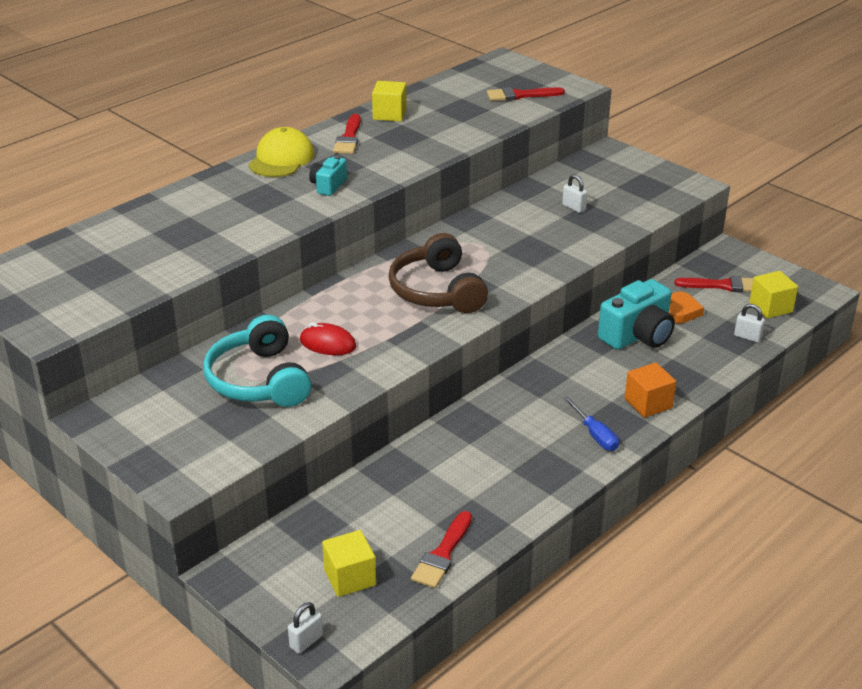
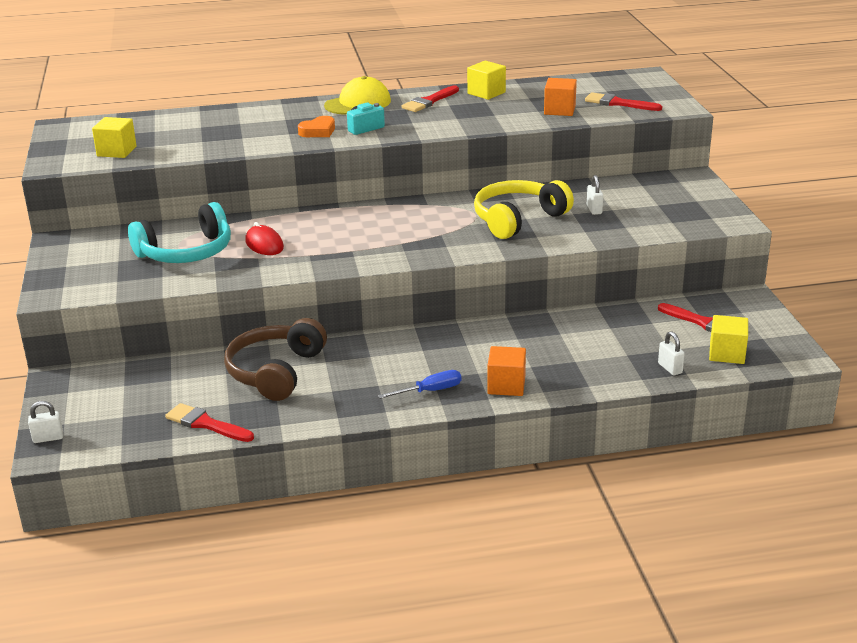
camera: 35 degrees right, 5 degrees down
(259, 380) = (186, 252): turquoise headphones -> turquoise headphones turned 135 degrees counterclockwise
(350, 577) = (126, 412): yellow cube -> yellow cube (116, 151)
(437, 291) = (393, 235): brown headphones -> brown headphones (276, 372)
(442, 554) = (206, 424): red brush -> red brush turned 60 degrees clockwise
(480, 116) = (559, 110): none -> orange cube
(524, 238) = (518, 219): none -> yellow headphones
(595, 435) = (430, 391): blue screwdriver -> blue screwdriver turned 120 degrees counterclockwise
(637, 335) = (568, 335): turquoise camera -> none
(682, 311) = (634, 330): orange heart -> orange heart (318, 131)

